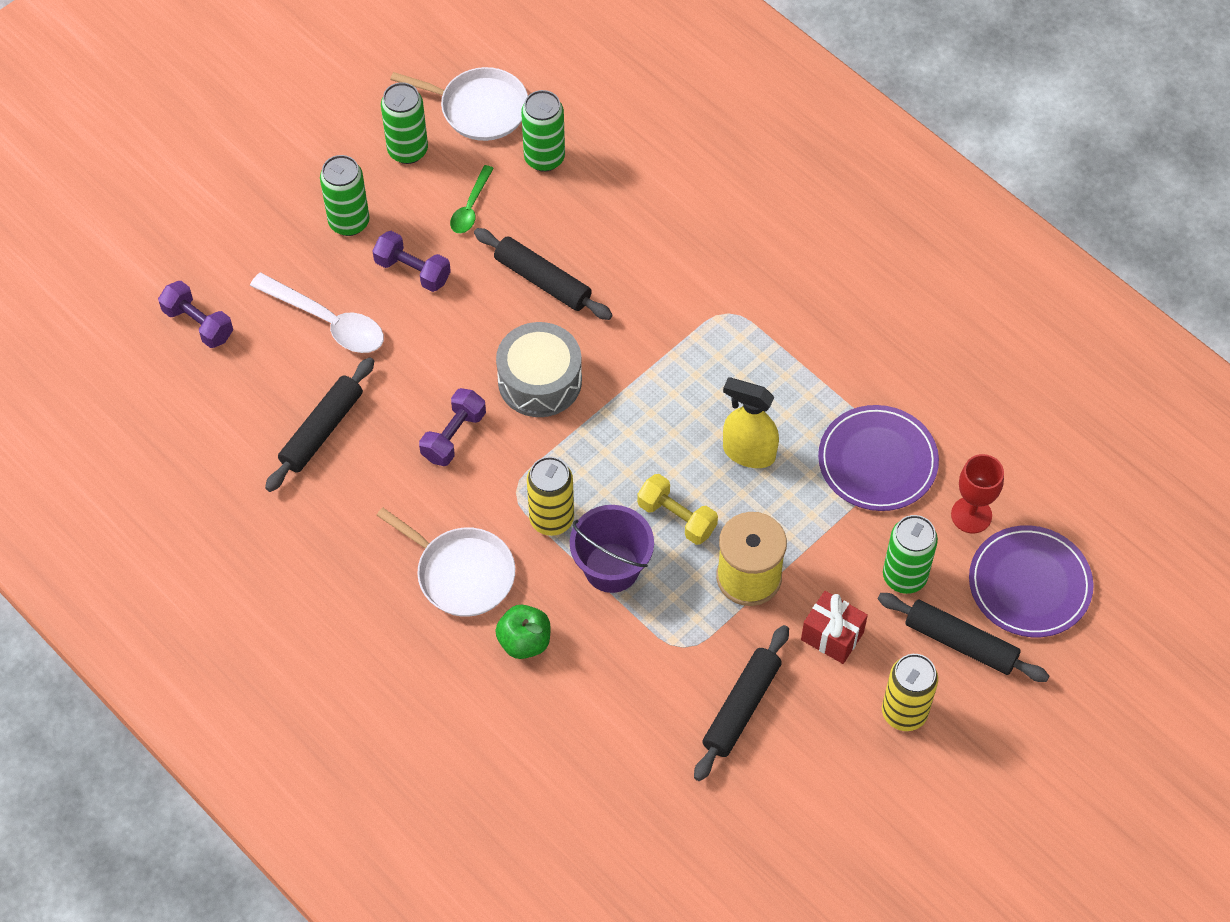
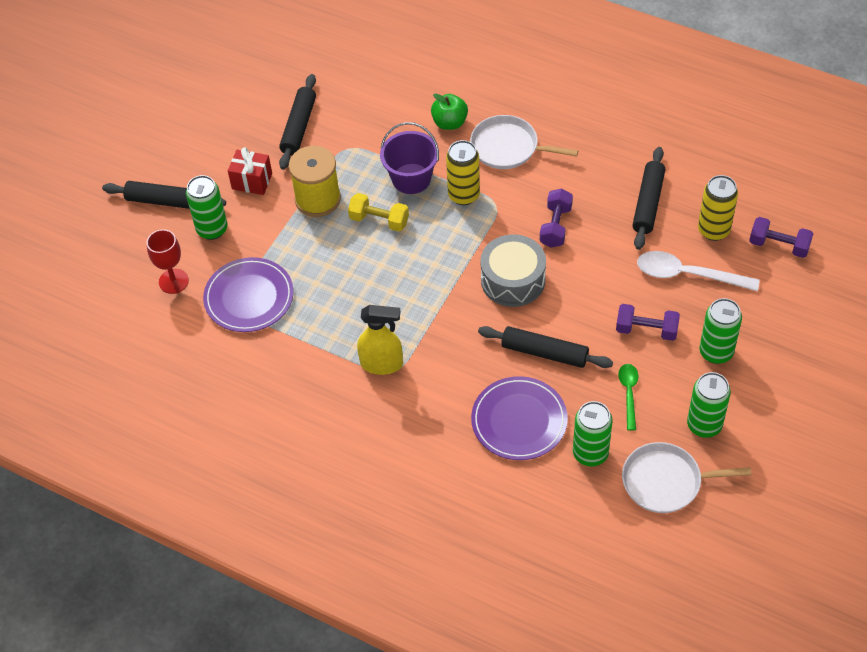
camera: 165 degrees right, 5 degrees down
(748, 452) = (343, 276): yellow spray bottle -> yellow spray bottle (382, 364)
(904, 712) = (194, 153): yellow can -> yellow can (713, 230)
(1029, 584) = (125, 249): purple plate -> purple plate (519, 420)

